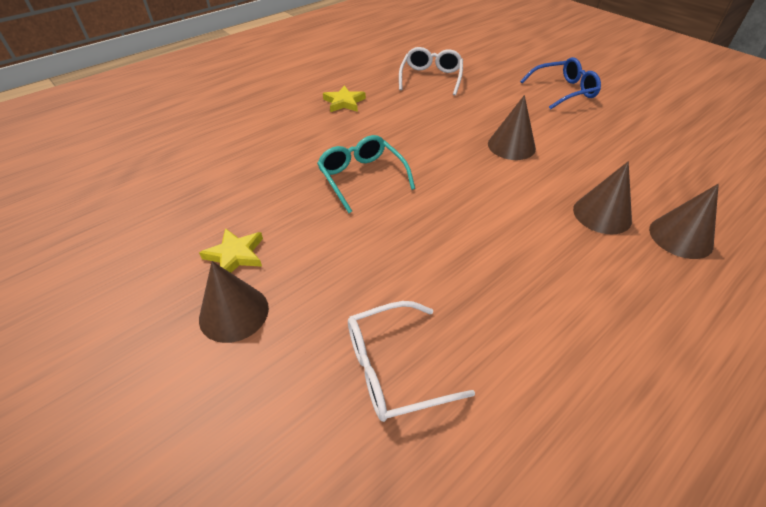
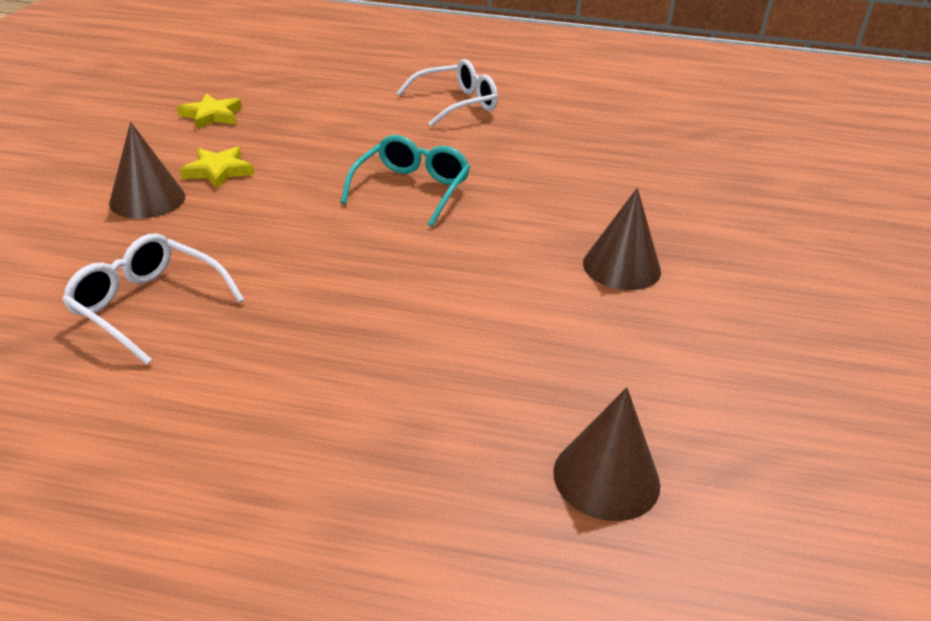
camera: 50 degrees right, 10 degrees down
(344, 102) = (536, 129): yellow star -> yellow star (212, 116)
(431, 78) = (685, 161): white glasses -> white glasses (455, 104)
(563, 91) = (844, 271): blue glasses -> none
(602, 214) = (565, 385): brown cone -> none

